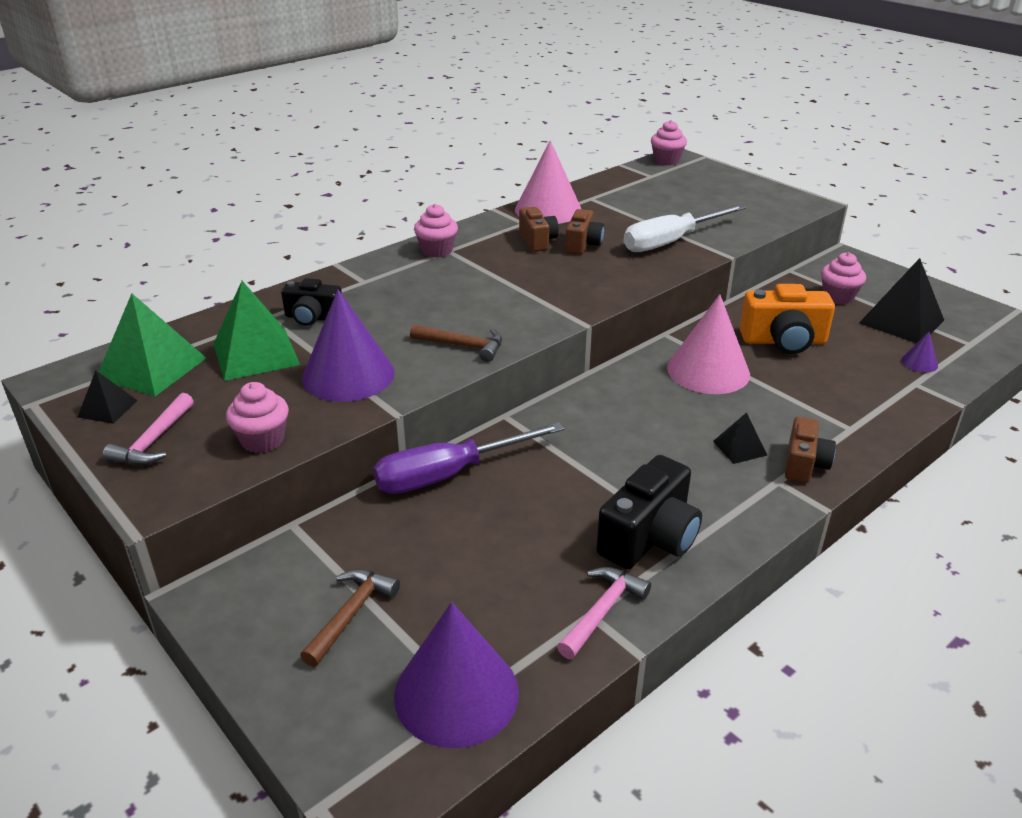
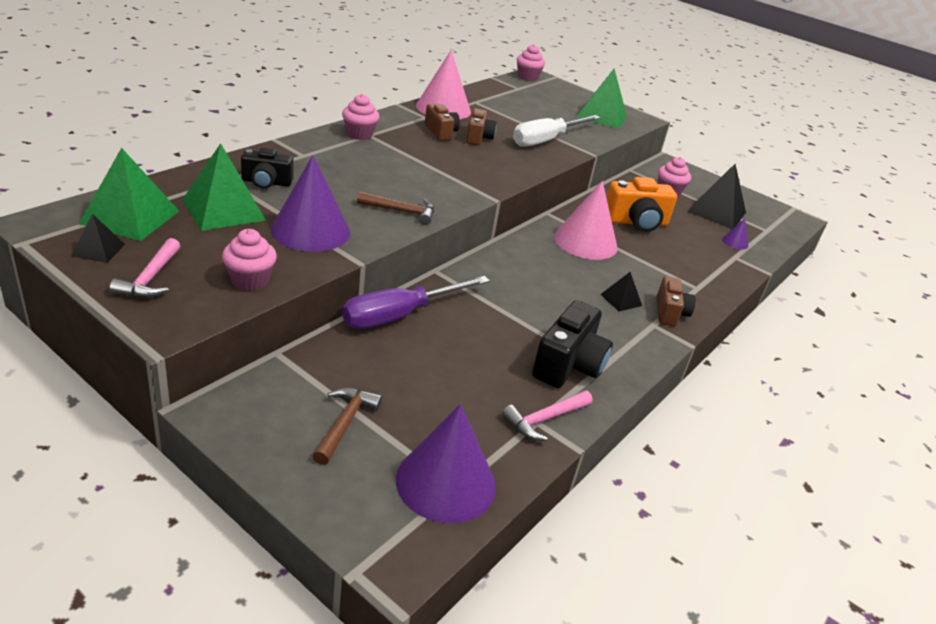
camera: 15 degrees left, 0 degrees up
(602, 611) = (545, 419): pink hammer -> pink hammer turned 150 degrees counterclockwise
(753, 203) = (602, 116): none -> green pyramid

